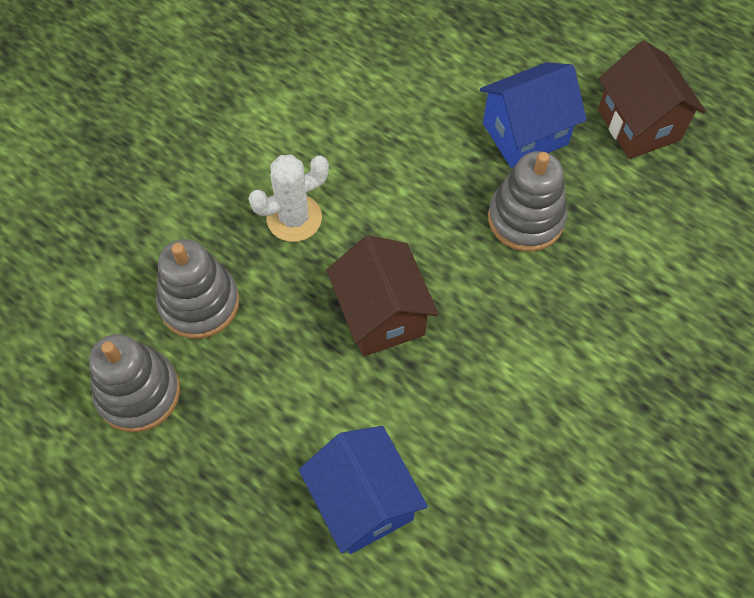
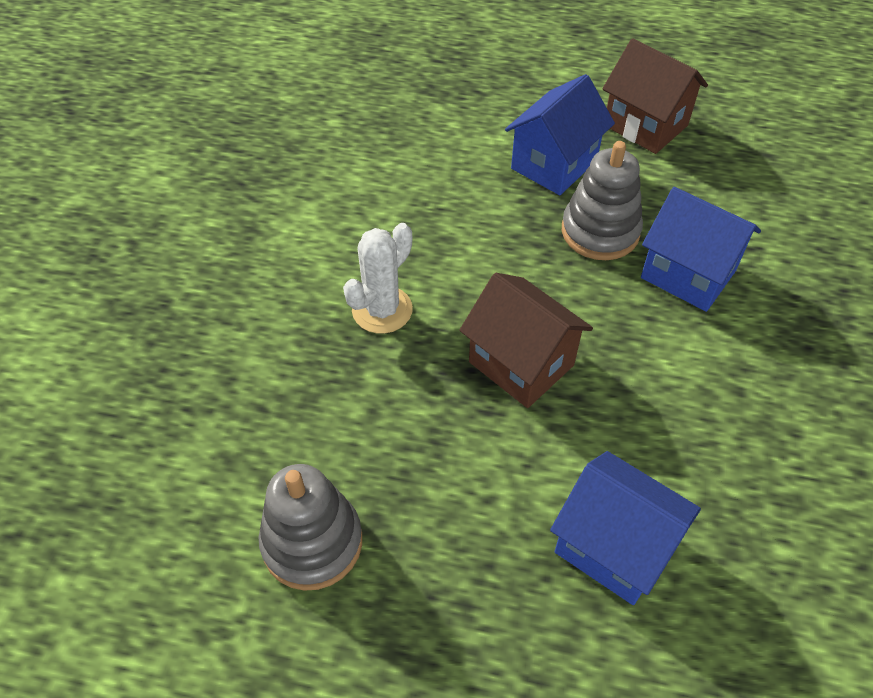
camera: 25 degrees left, 10 degrees down
(199, 302) = (329, 425): grey stacking toy -> none
(580, 292) = (688, 274): none -> blue house

